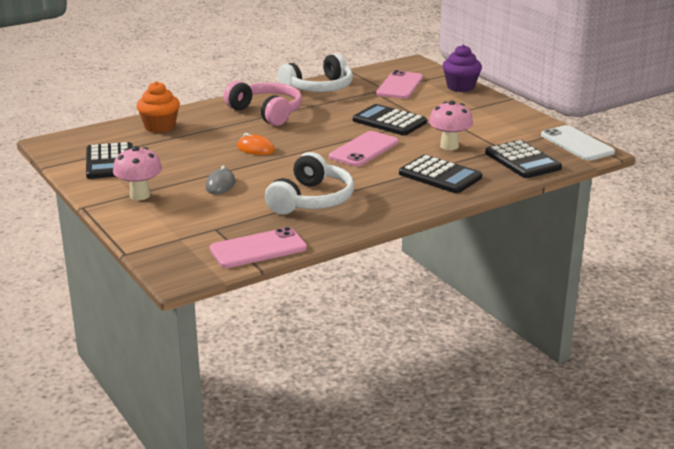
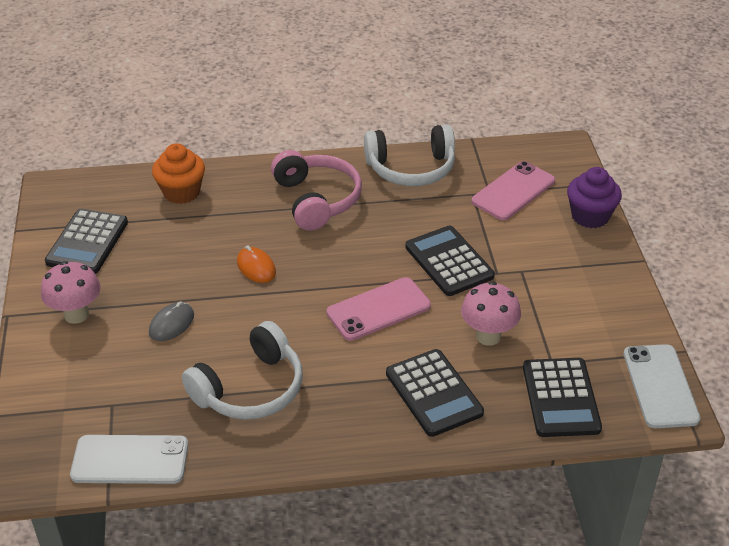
camera: 25 degrees right, 15 degrees up
(258, 249) = (130, 460): pink phone -> white phone

